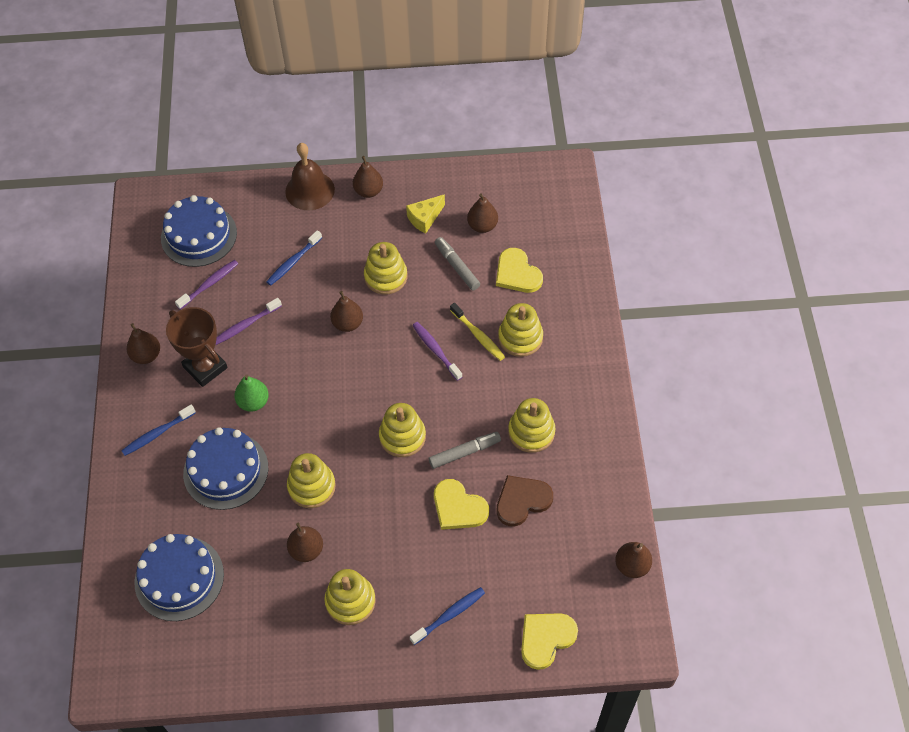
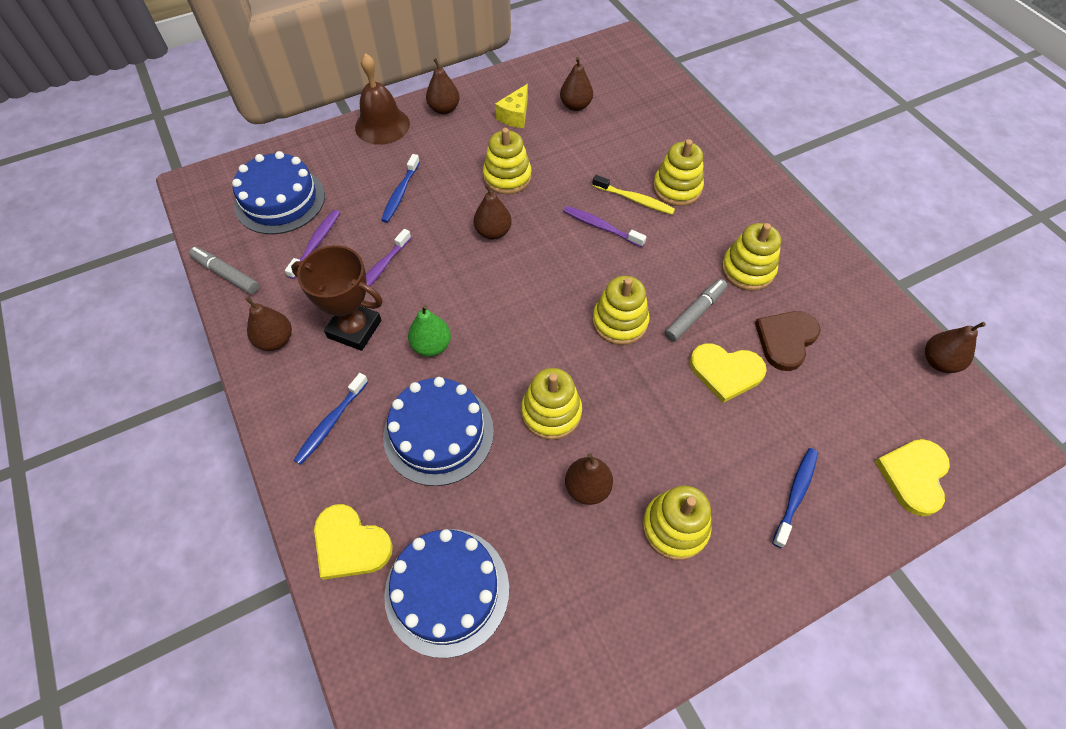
camera: 25 degrees left, 0 degrees up
(457, 267) = (573, 147): grey marker -> grey marker (226, 274)
(517, 273) = (635, 135): yellow heart -> yellow heart (350, 544)

